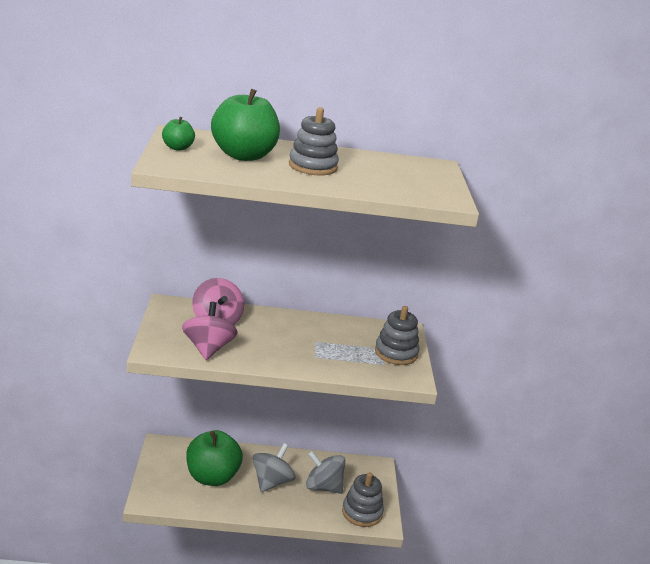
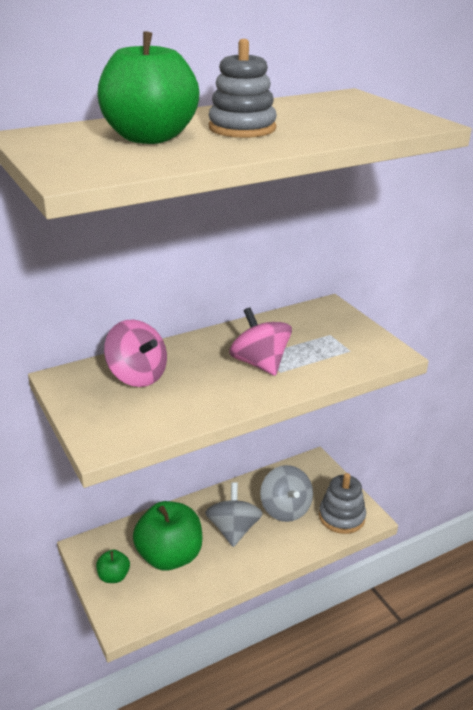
camera: 25 degrees left, 5 degrees up
(177, 148) = (57, 151): green apple -> green apple (114, 576)
(208, 349) = (162, 413): pink spinning top -> pink spinning top (260, 363)
(323, 487) = (285, 509): grey spinning top -> grey spinning top turned 105 degrees counterclockwise
(396, 353) = (348, 334): grey stacking toy -> none

